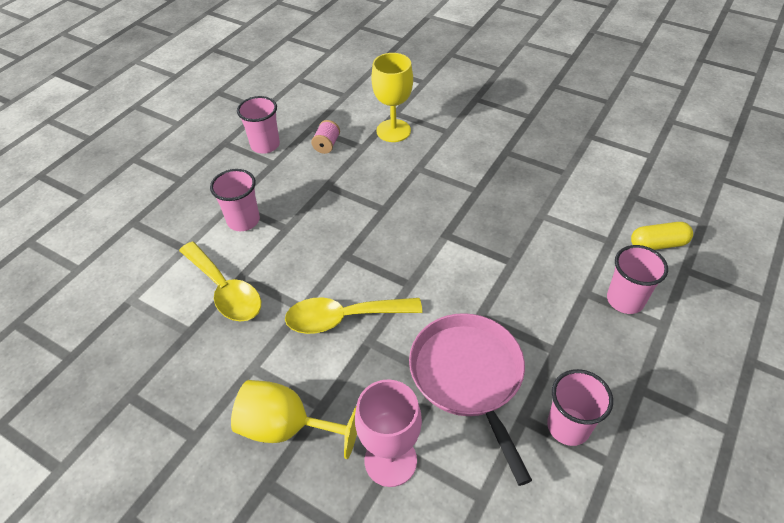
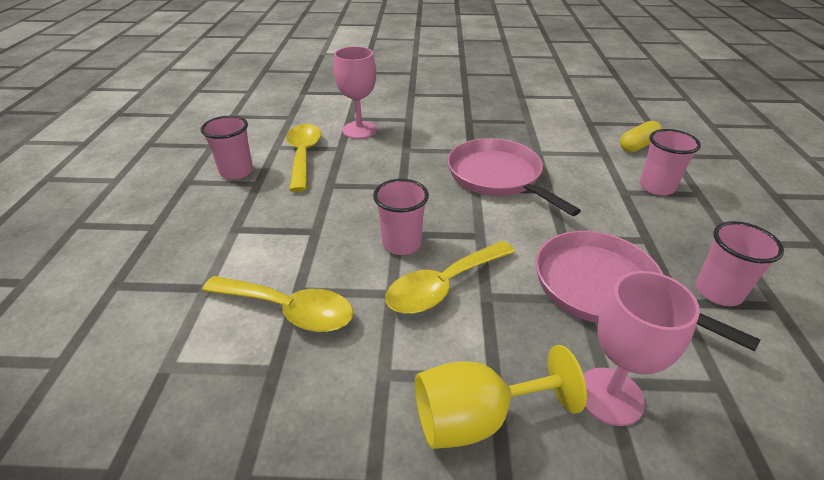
camera: 30 degrees left, 10 degrees down
(243, 221) = (261, 239): pink cup -> pink cup (401, 244)
(327, 145) = (303, 155): pink spool -> yellow spoon
(393, 131) = (359, 130): yellow goblet -> pink goblet
(476, 229) = (497, 177): none -> pink pan

